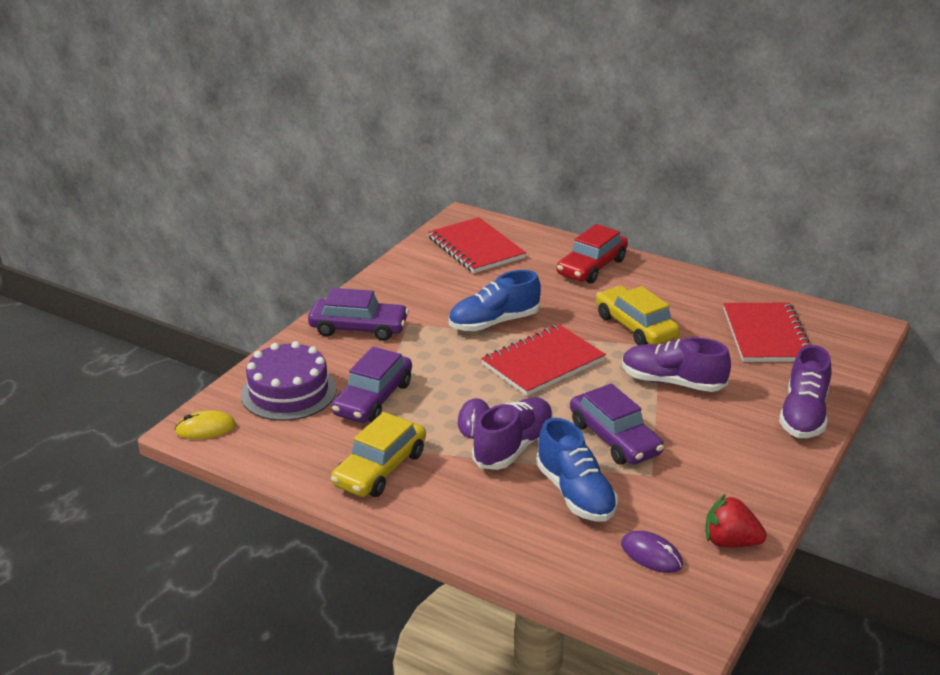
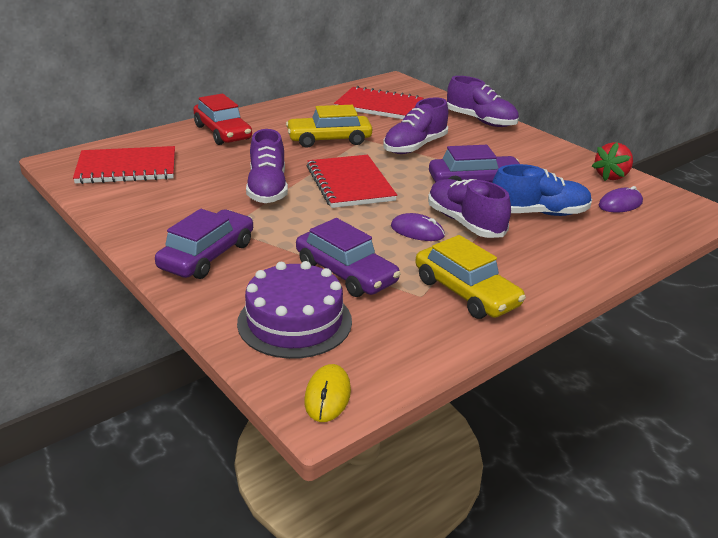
camera: 70 degrees left, 0 degrees up
(493, 322) = (267, 189): blue shoe -> purple shoe

